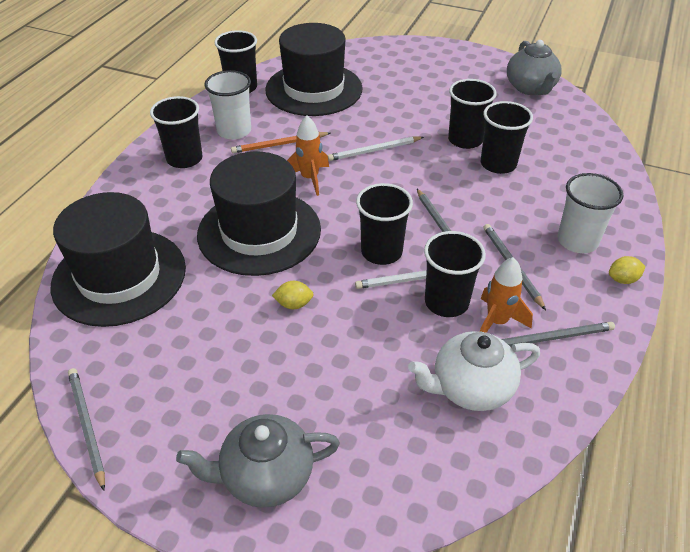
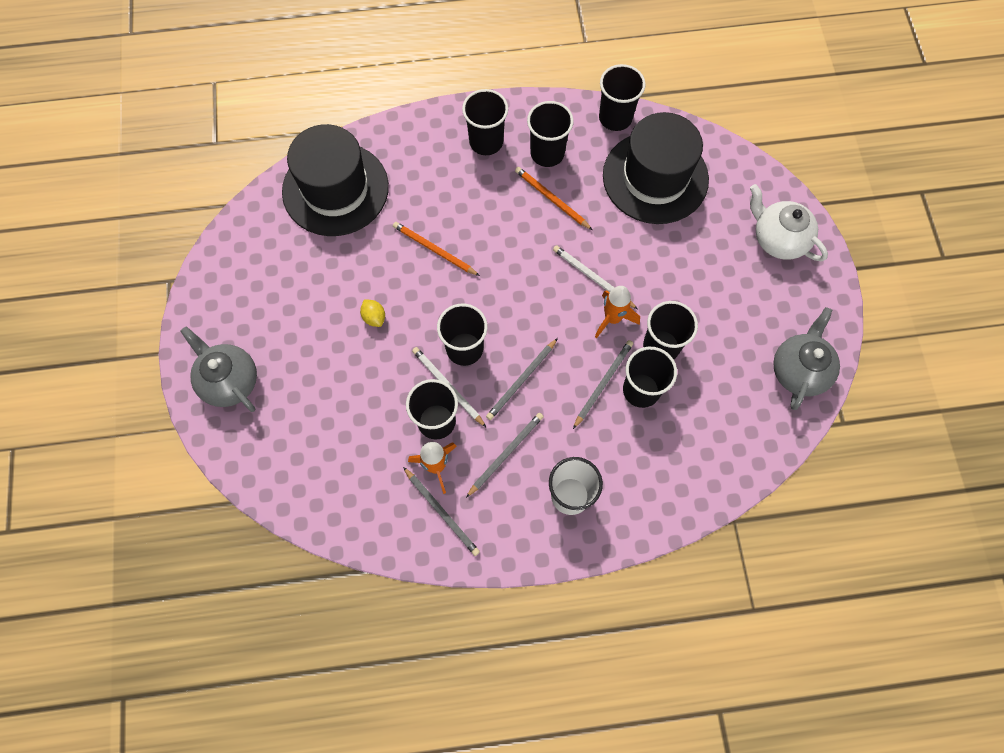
camera: 60 degrees right, 25 degrees up
(87, 426) = (211, 259): grey pencil -> grey pencil (603, 383)
(234, 131) = (547, 153): white cup -> black cup
(259, 232) = (434, 250): black hat -> orange pencil
(309, 178) = (521, 248): orange rocket -> orange rocket (612, 318)
(470, 388) = (361, 473): white teapot -> white teapot (778, 239)
(530, 88) = (799, 370): grey teapot -> grey teapot turned 150 degrees clockwise
(622, 279) = (541, 547): yellow lemon -> none

